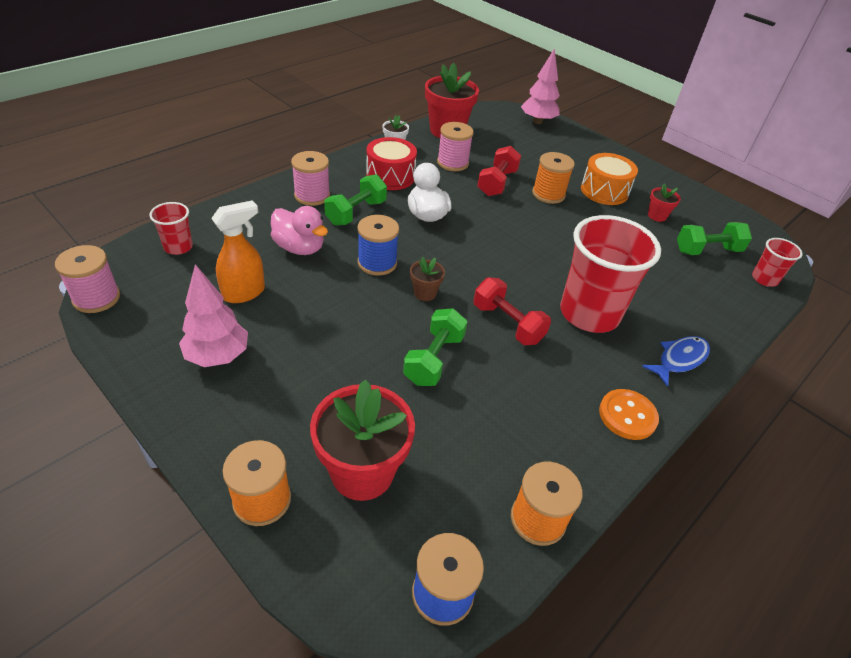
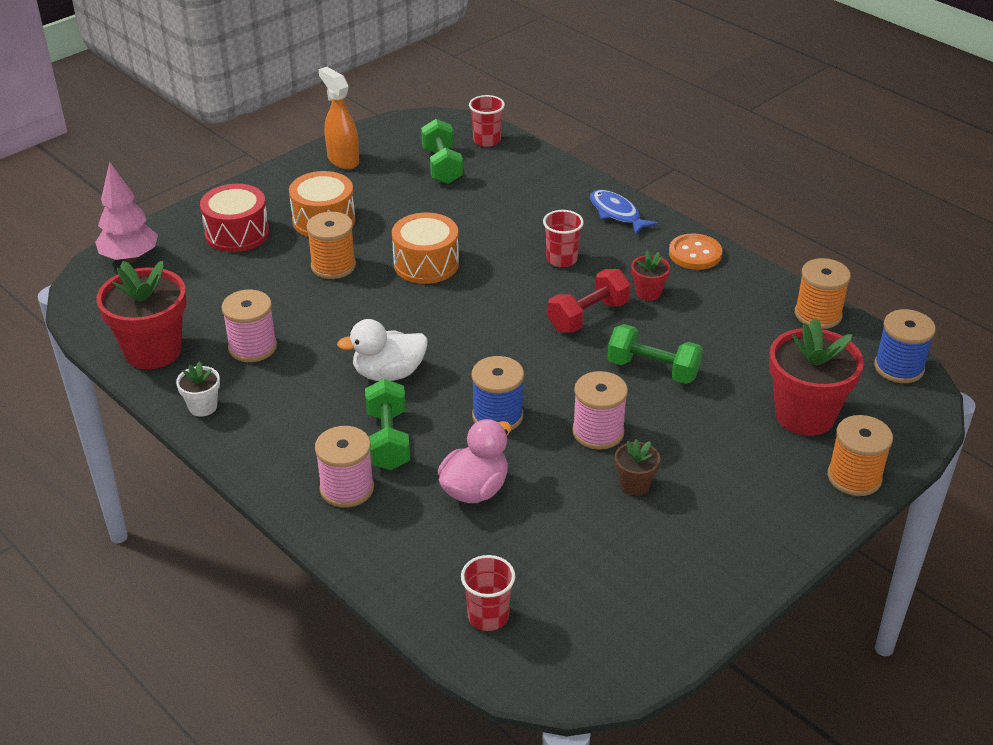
camera: 85 degrees left, 5 degrees down
(96, 298) = (610, 678): pink spool -> pink spool (598, 432)
(218, 356) = (687, 537): pink tree -> none
(244, 293) = (574, 531): orange spray bottle -> orange spray bottle (343, 160)
(356, 213) = (388, 440): green dumbbell -> green dumbbell turned 45 degrees clockwise
(390, 176) = (291, 409): red drum -> red drum (237, 233)
(425, 293) = (548, 376): brown flower pot -> brown flower pot (634, 485)
(497, 183) = (307, 308): red dumbbell -> none
(562, 236) = (426, 264): none -> orange drum
(589, 313) = (561, 259): red cup -> red cup, size x0.47
(657, 216) = (377, 189): red flower pot -> red flower pot (648, 293)

